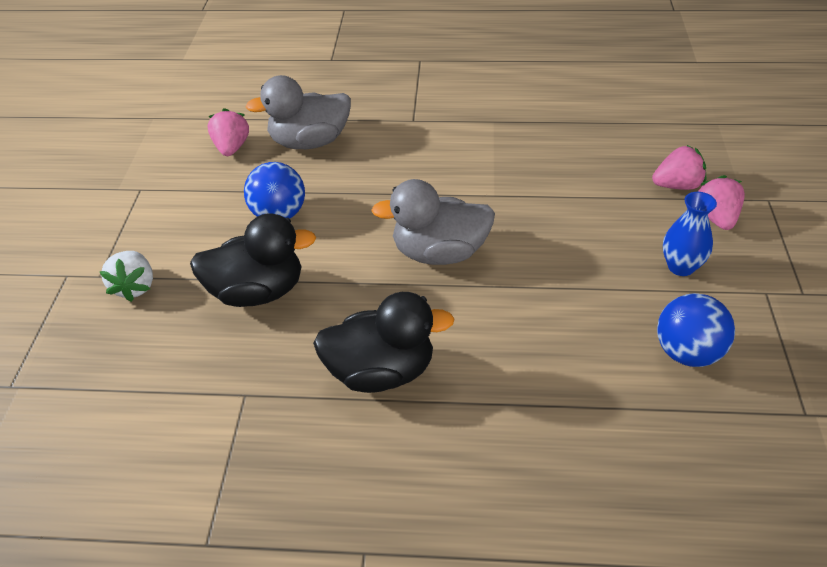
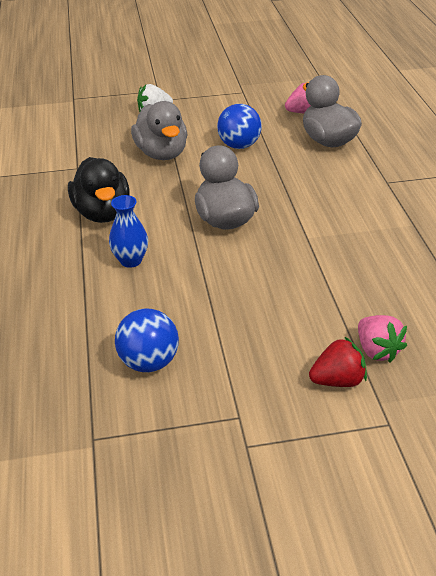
camera: 75 degrees right, 5 degrees down
(257, 292) = (162, 153): black duck -> grey duck
(681, 267) = (255, 355): blue vase -> blue vase (131, 260)
(716, 218) = (337, 380): pink strawberry -> red strawberry

